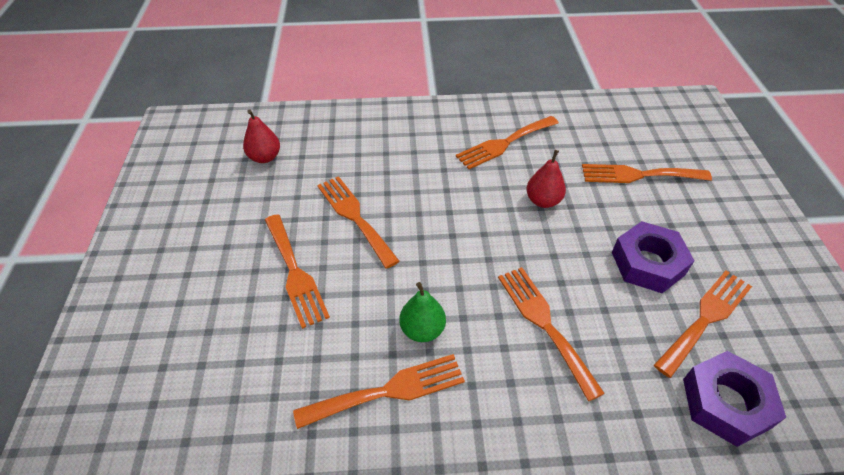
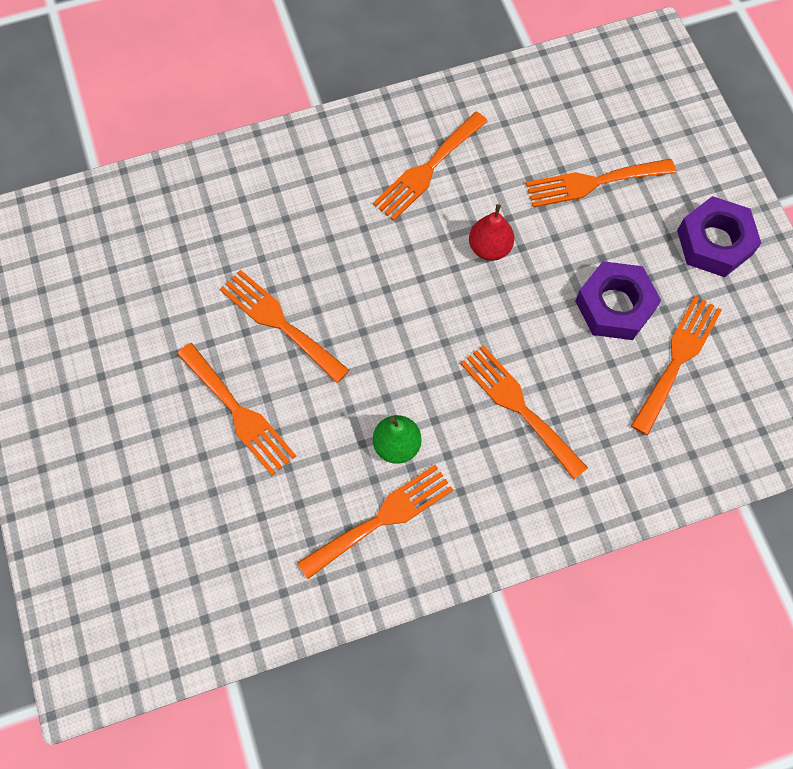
camera: 15 degrees left, 20 degrees up
(265, 157) = (137, 261): red pear -> none
(726, 403) = (700, 447): purple nut -> purple nut (714, 242)

